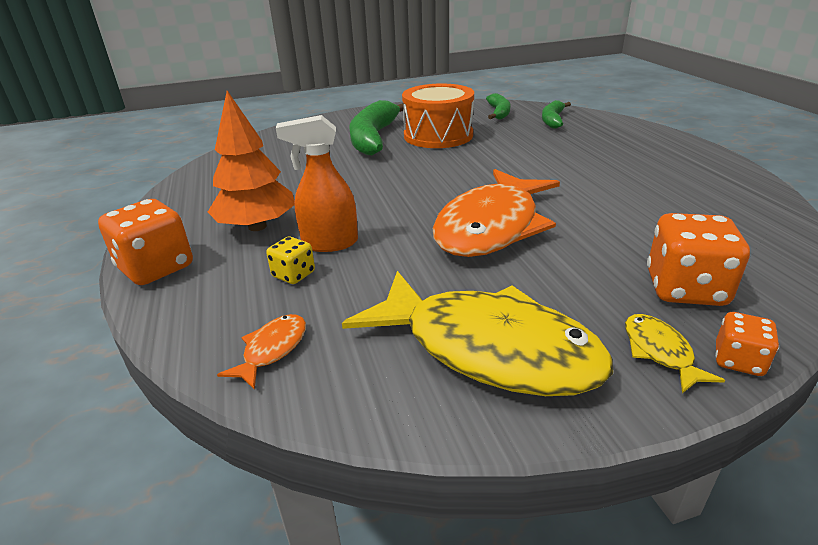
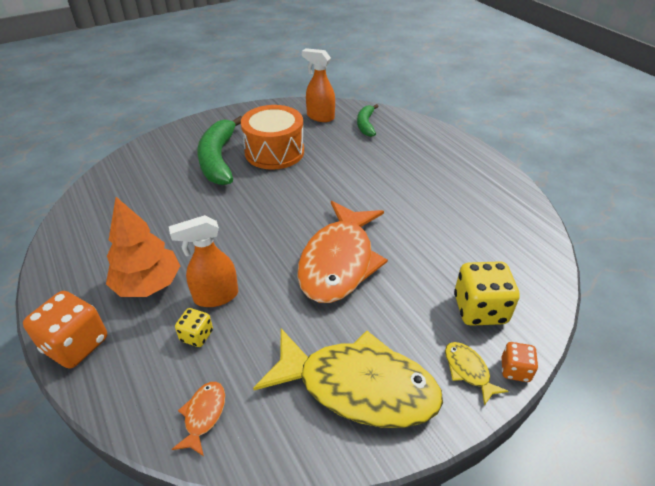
camera: 15 degrees left, 10 degrees up
(499, 112) = (320, 117): green banana -> orange spray bottle
(685, 289) = (480, 309): orange dice -> yellow dice

